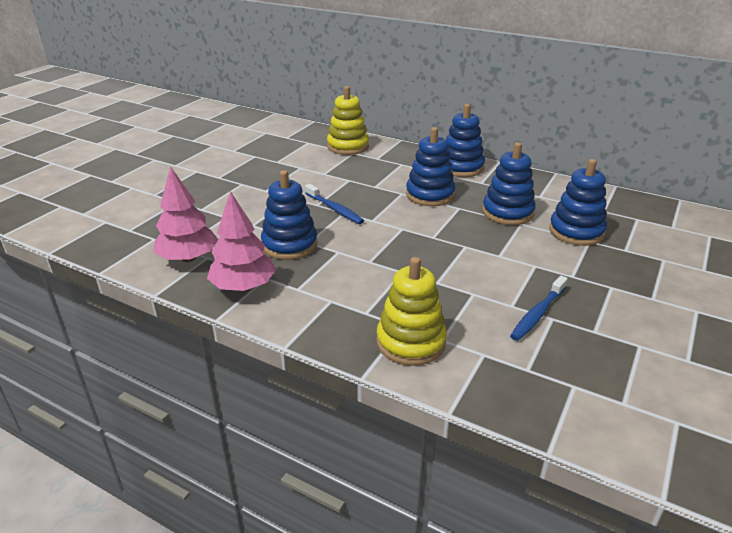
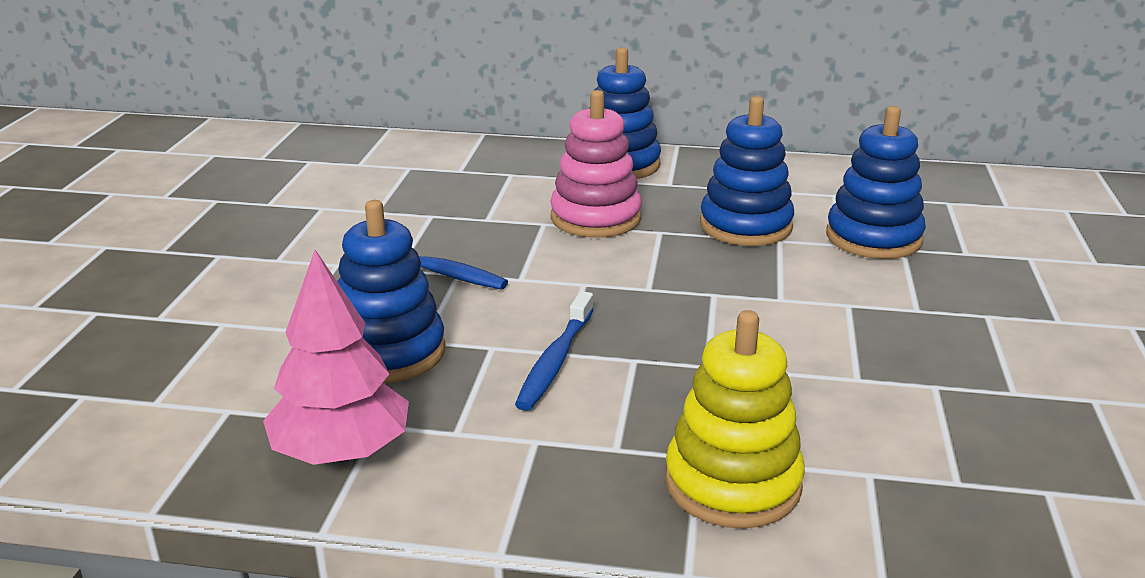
camera: 20 degrees left, 5 degrees down
(188, 258) = (186, 419): pink tree -> none
(348, 146) = (392, 158): yellow stacking toy -> none
(430, 195) = (595, 218): blue stacking toy -> pink stacking toy
(538, 313) = (908, 383): blue toothbrush -> blue toothbrush (555, 360)

